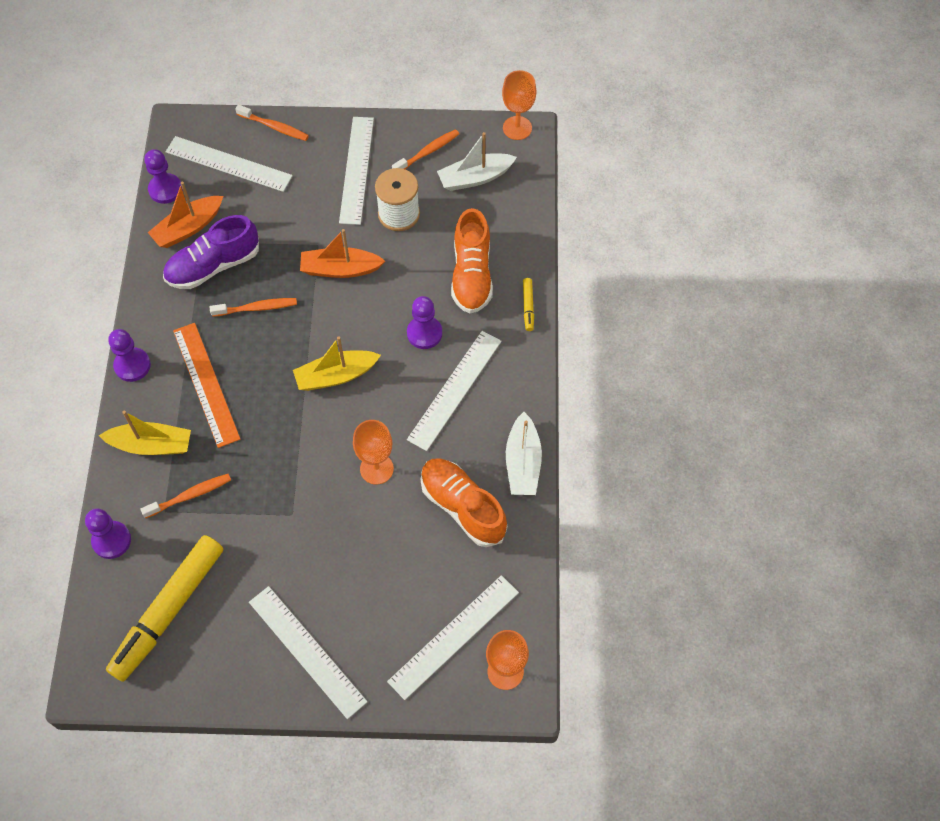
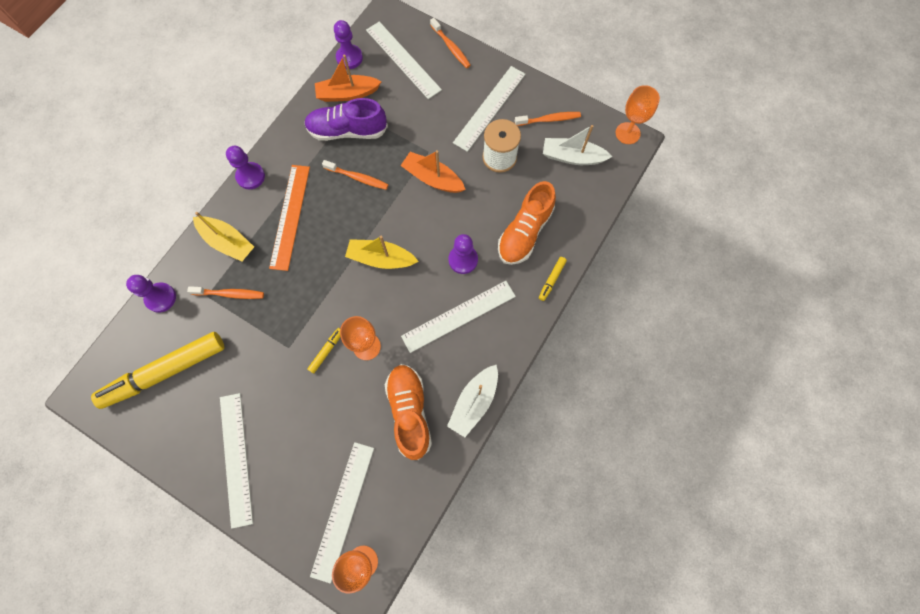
camera: 30 degrees right, 10 degrees up
(336, 496) = (326, 351): none -> yellow marker
(453, 636) = (342, 510): white ruler -> white ruler turned 60 degrees counterclockwise

